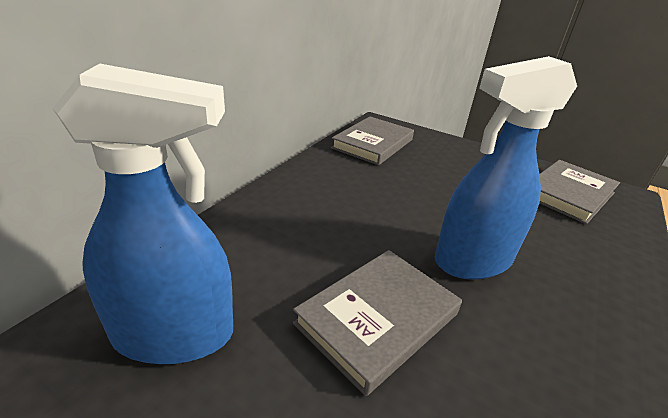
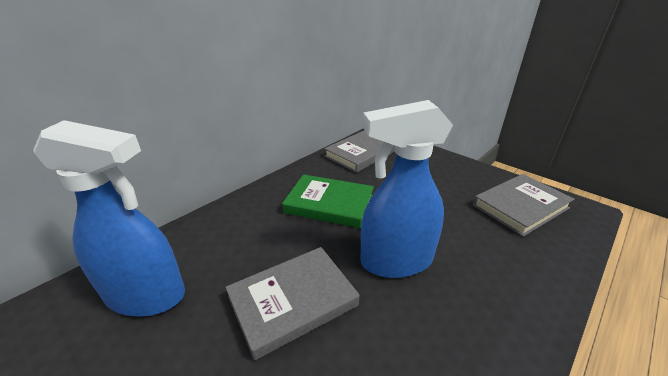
camera: 15 degrees right, 0 degrees up
(364, 202) = (329, 204): none -> green book

